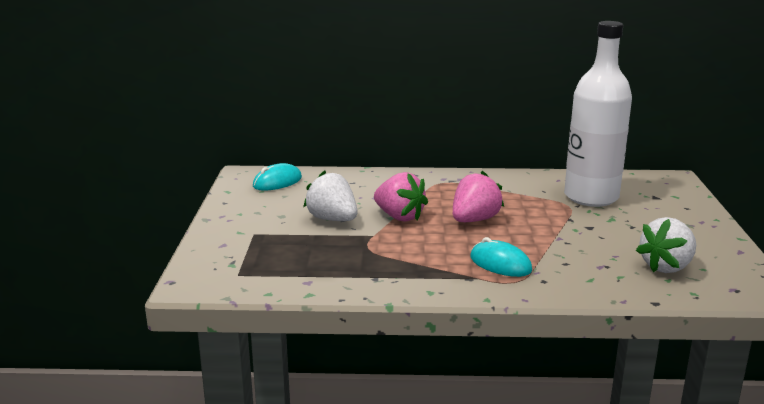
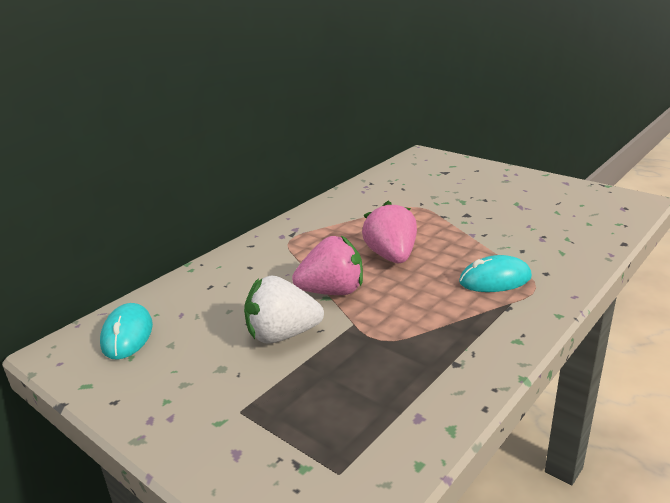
camera: 50 degrees left, 5 degrees up
(591, 197) = (414, 192): white bottle -> none
(667, 267) = (568, 215): white strawberry -> none

